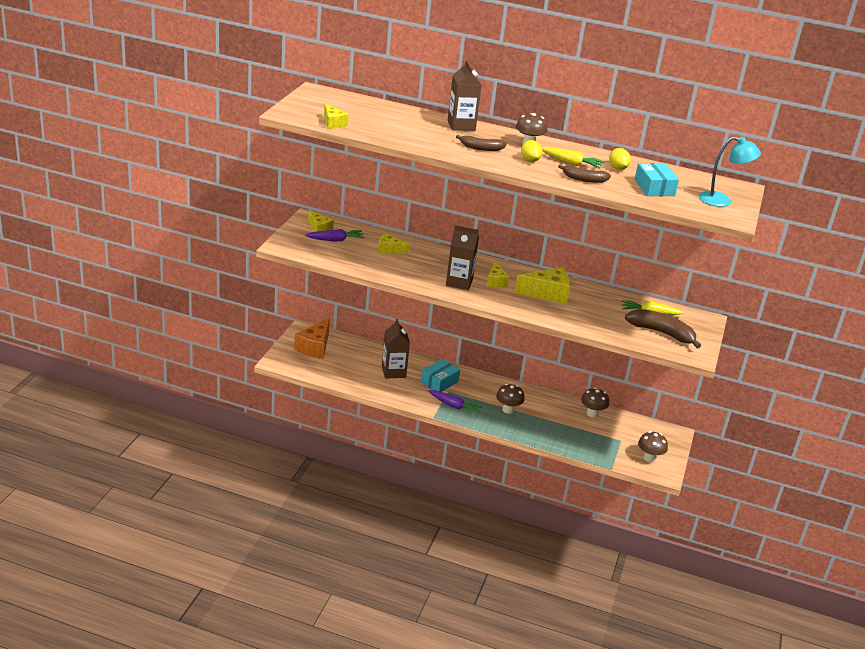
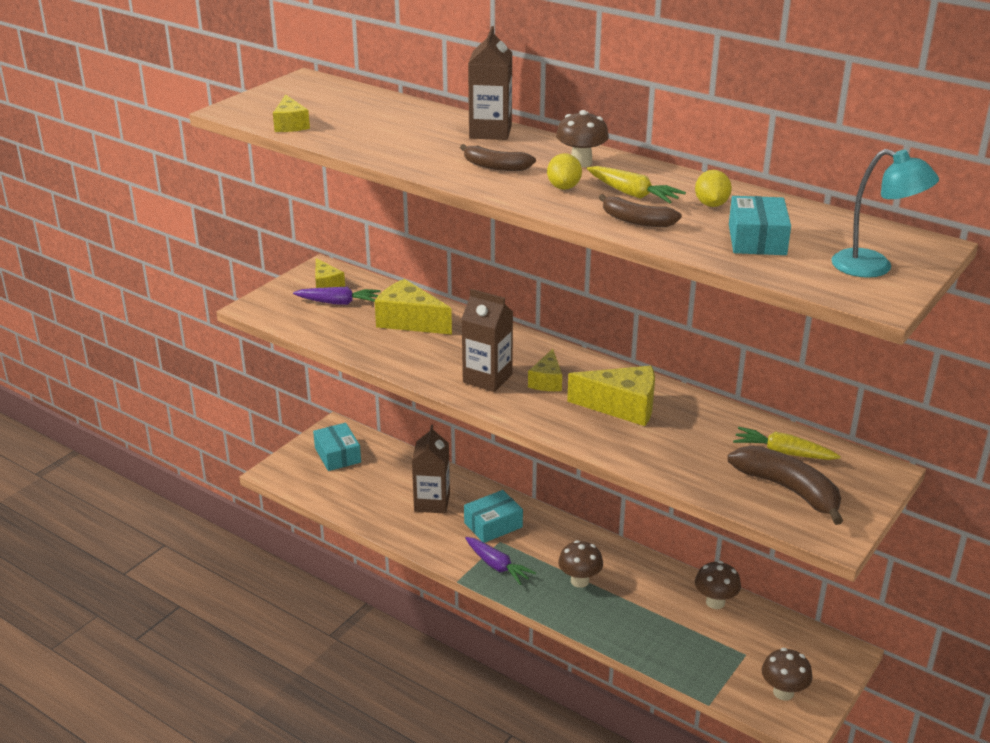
camera: 20 degrees right, 0 degrees up
(315, 347) = (337, 455): orange cheese -> turquoise box
(389, 250) = (409, 321): yellow cheese -> yellow cheese, size x1.68

